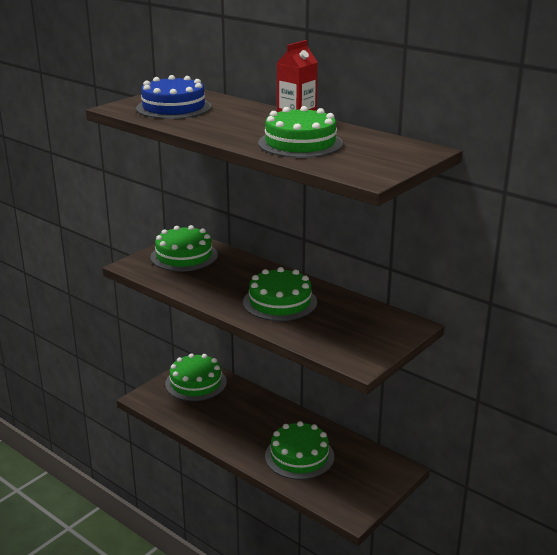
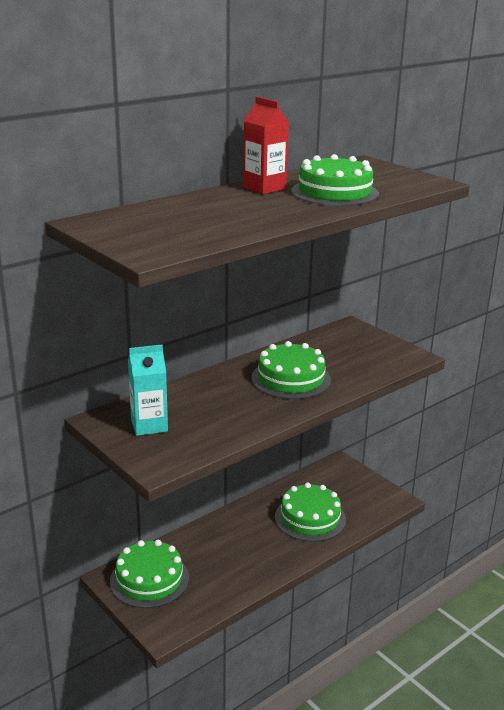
camera: 80 degrees left, 0 degrees up
(173, 107) = (170, 228): blue cake -> none
(184, 256) = (149, 425): green cake -> turquoise carton

